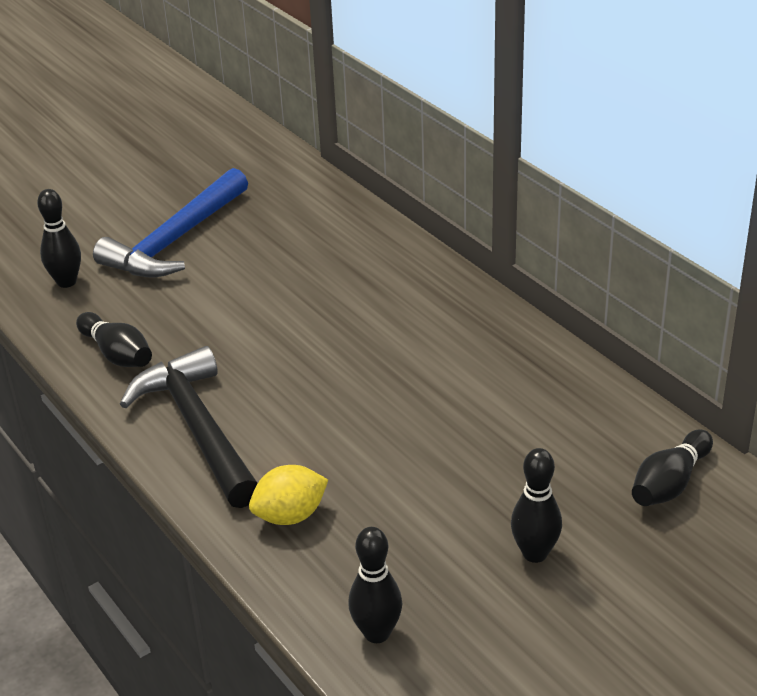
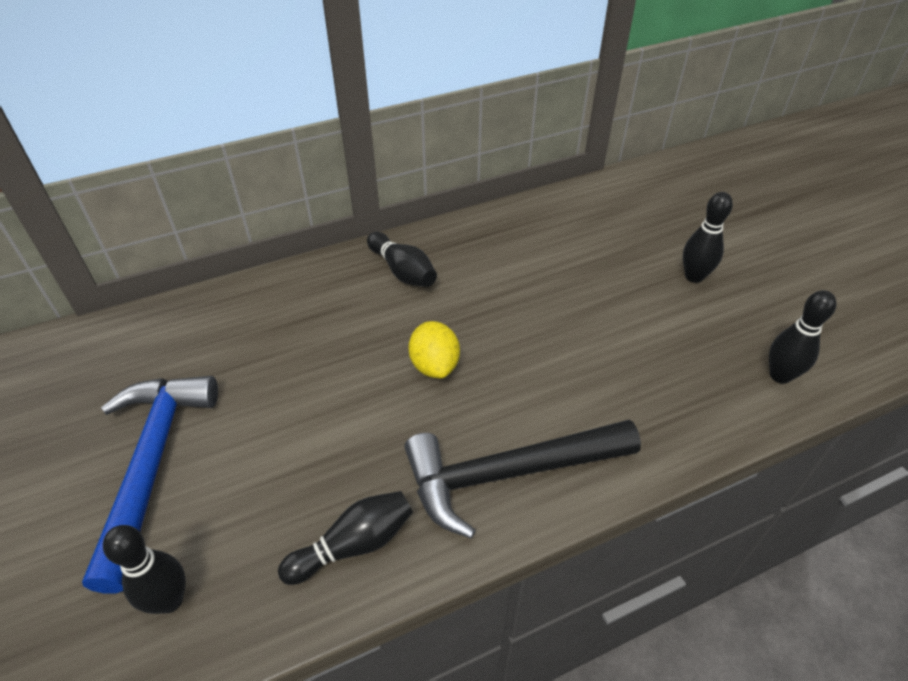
camera: 80 degrees left, 10 degrees up
(175, 240) = (152, 465): blue hammer -> blue hammer turned 135 degrees counterclockwise
(290, 515) = (644, 413): yellow lemon -> yellow lemon (434, 365)
(669, 483) = (628, 203): black bowling pin -> black bowling pin (402, 271)

